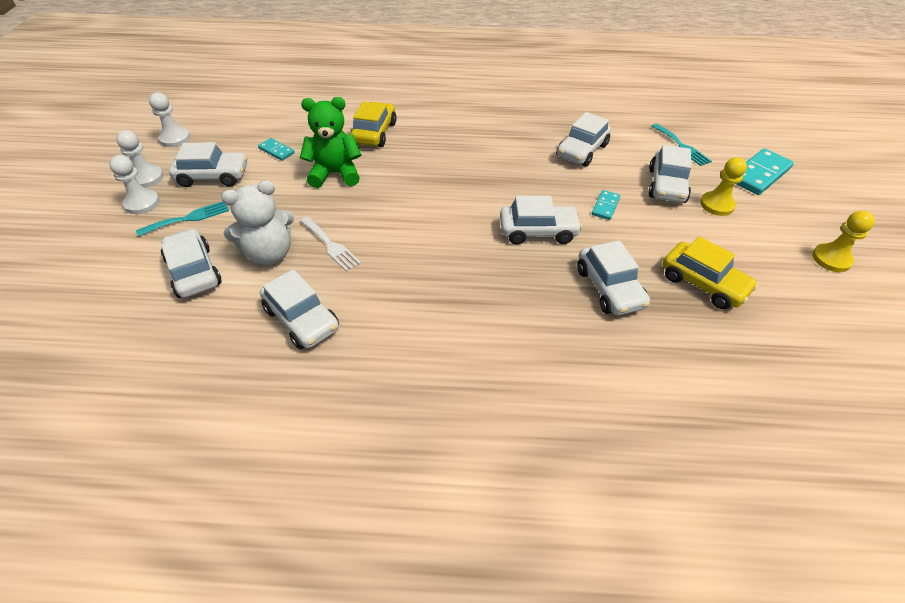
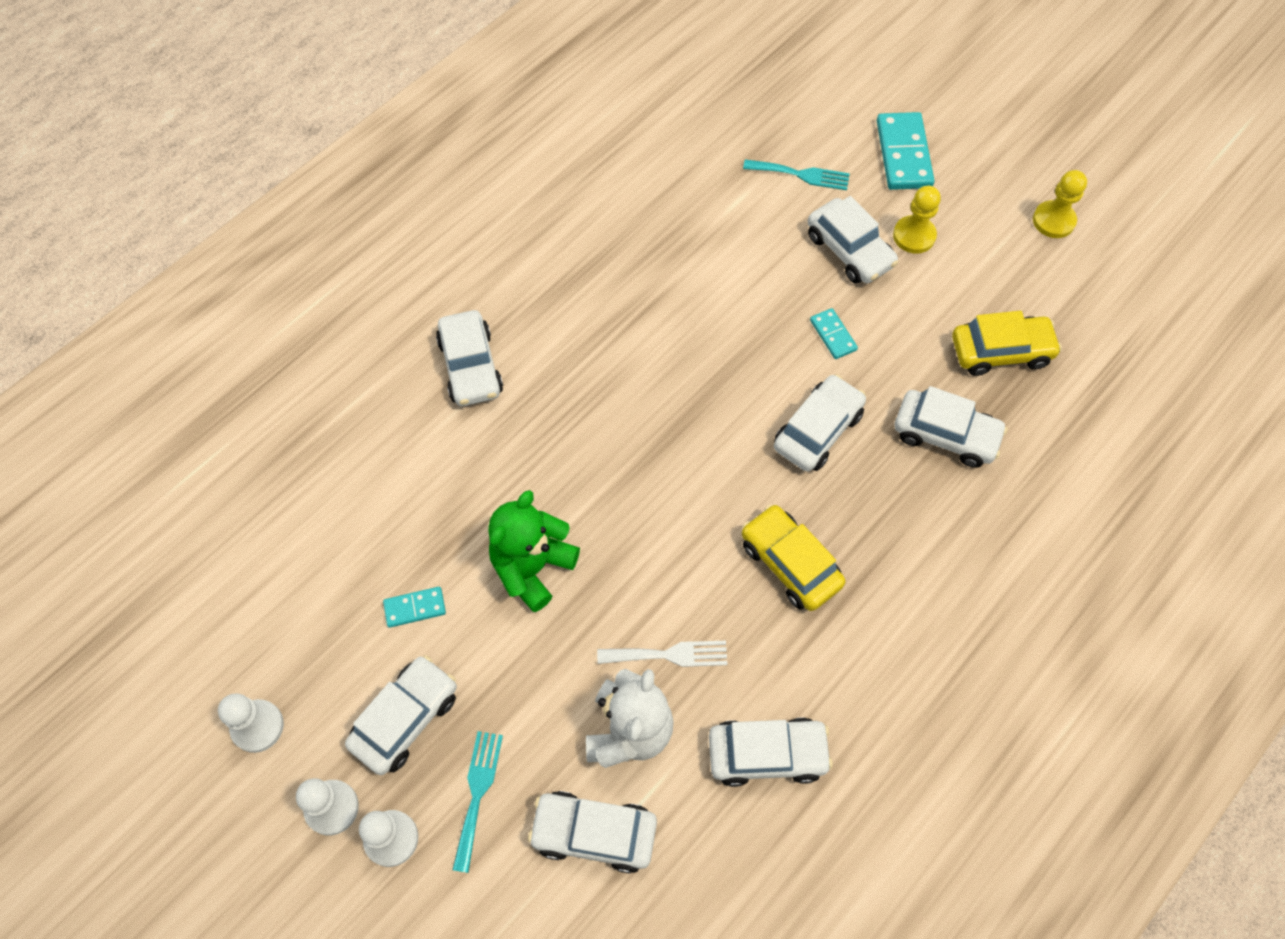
camera: 50 degrees left, 15 degrees up
(374, 133) = (482, 465): yellow car -> yellow car (790, 563)
(581, 151) = (723, 274): white car -> white car (471, 367)

